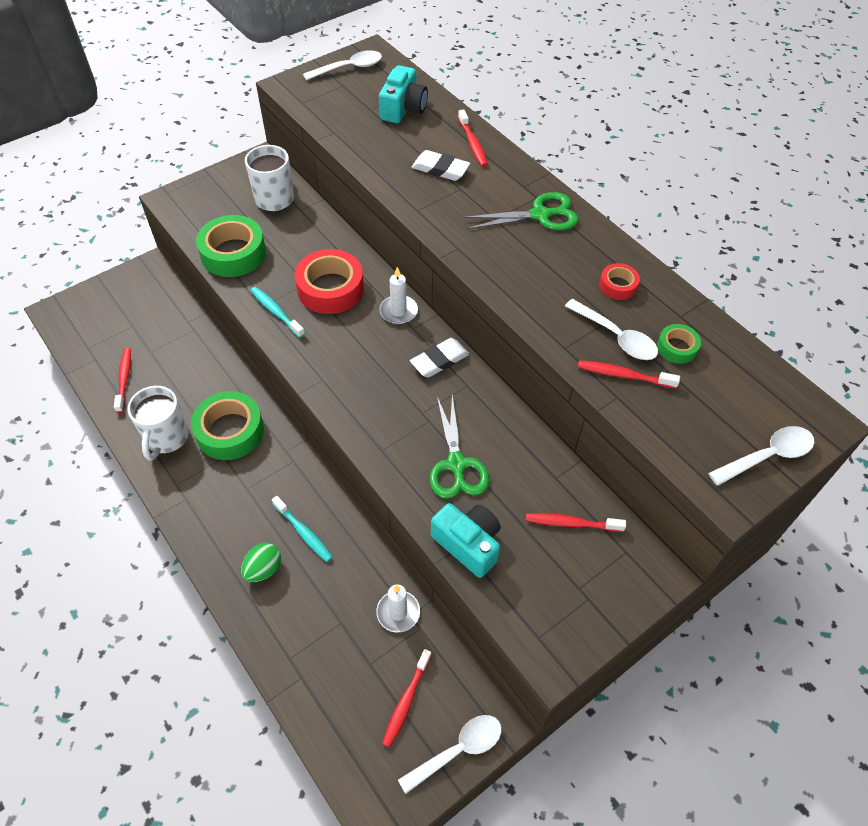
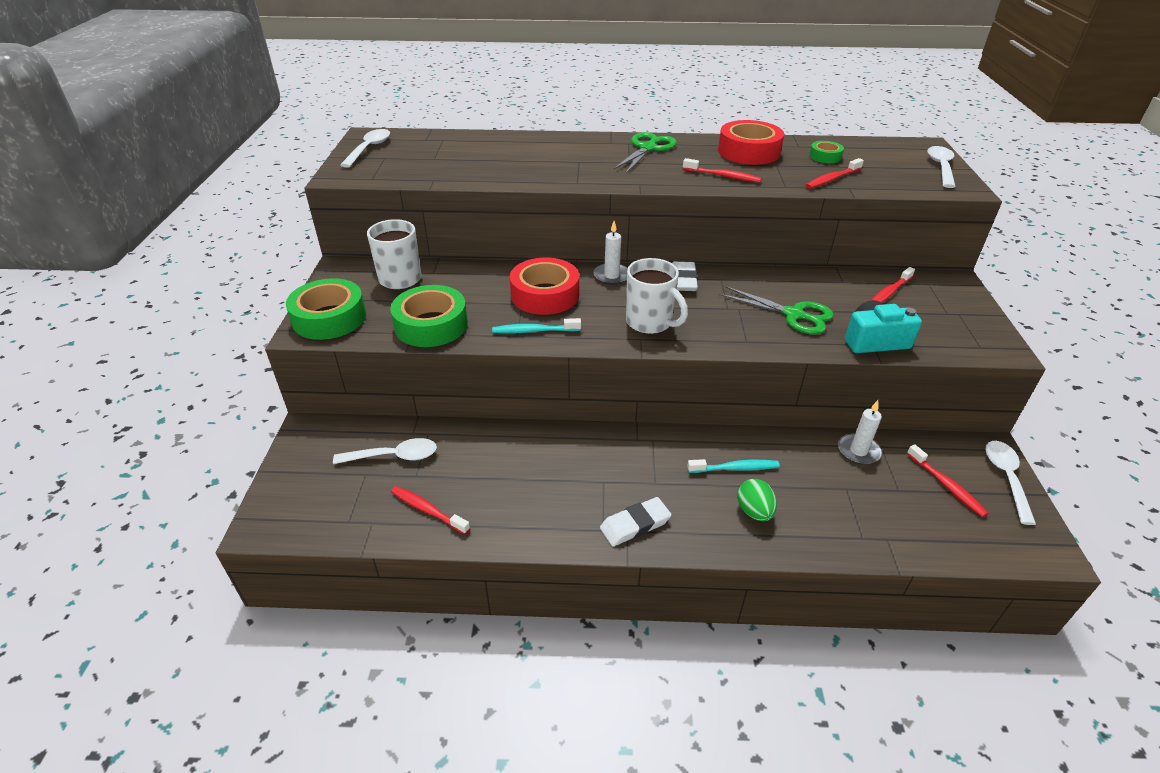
camera: 50 degrees left, 15 degrees down
(166, 438) = (539, 511): white mug -> white mug (650, 323)
(230, 431) = (578, 464): green tape -> green tape (329, 318)
(403, 108) = (456, 148): turquoise camera -> none
(440, 169) = (546, 160): white eraser -> white eraser (635, 524)
(472, 143) = (539, 141): red toothbrush -> red toothbrush (723, 176)
(616, 337) = (795, 169): white spoon -> white spoon (394, 456)
(618, 285) = (748, 152): red tape -> red tape, size x2.00

